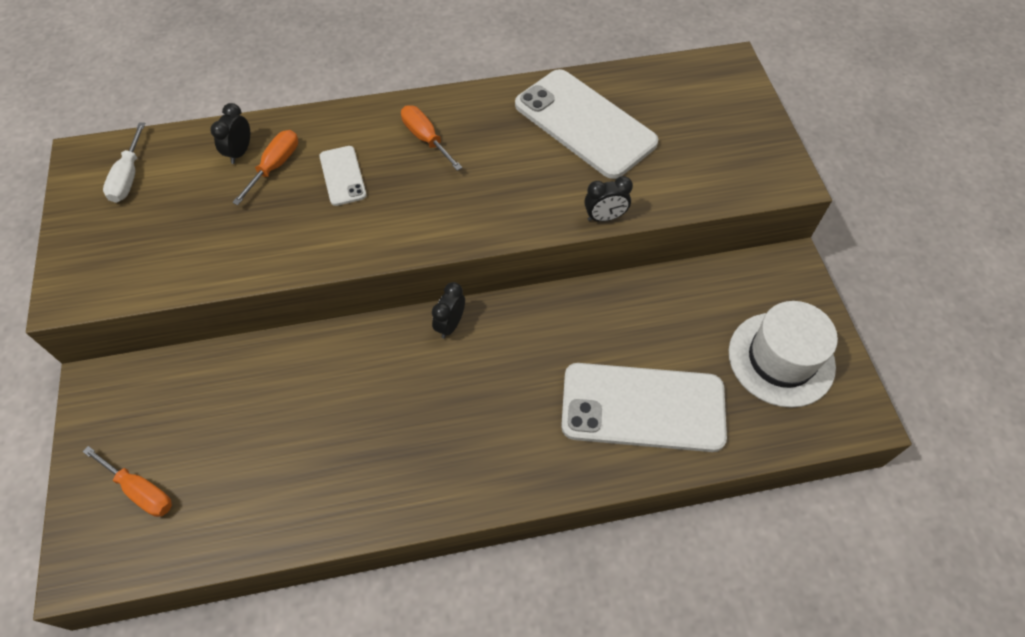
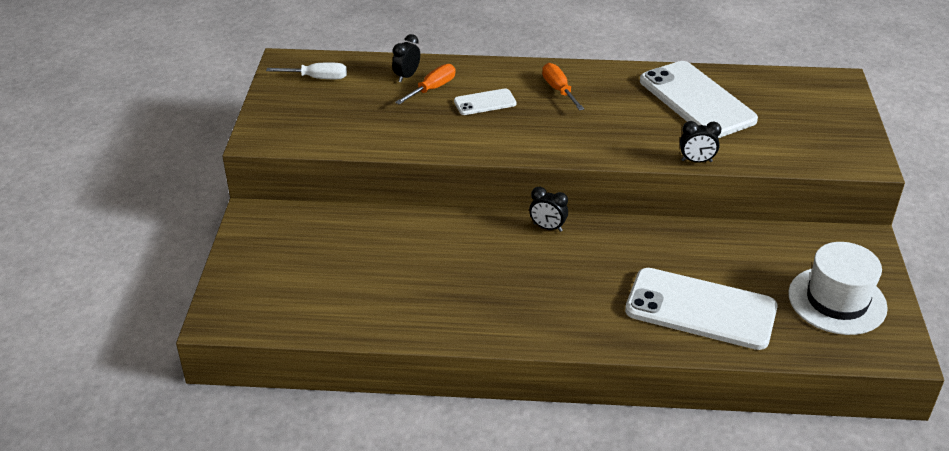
camera: 15 degrees right, 20 degrees down
(128, 177) = (317, 78): white screwdriver -> white screwdriver turned 105 degrees counterclockwise
(141, 491) = (273, 283): orange screwdriver -> none
(343, 176) = (485, 102): white phone -> white phone turned 75 degrees clockwise
(450, 324) = (547, 227): black clock -> black clock turned 105 degrees counterclockwise

